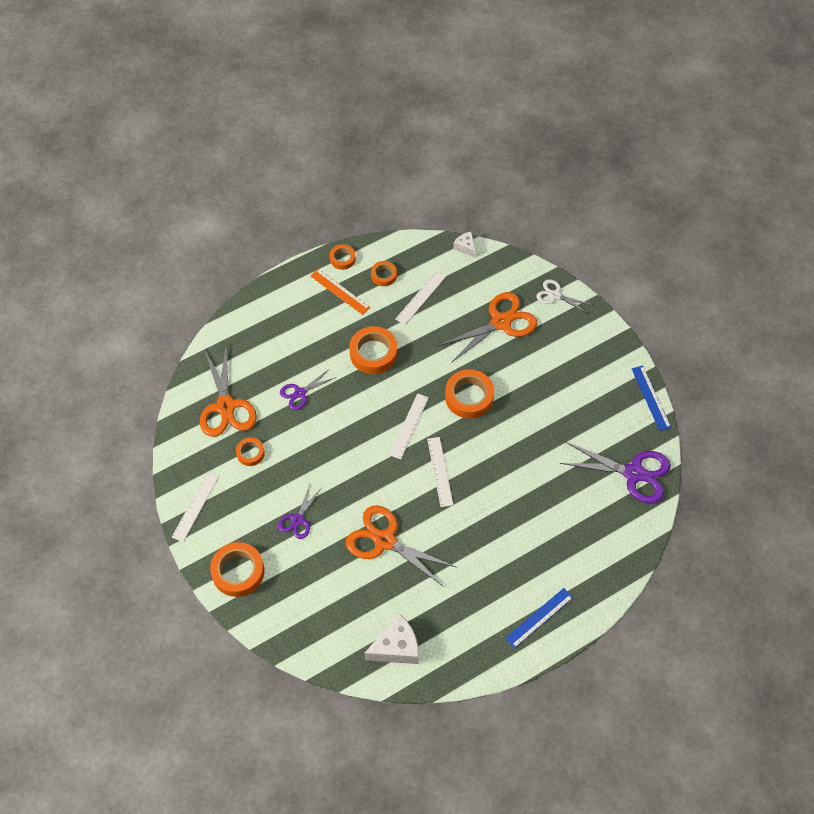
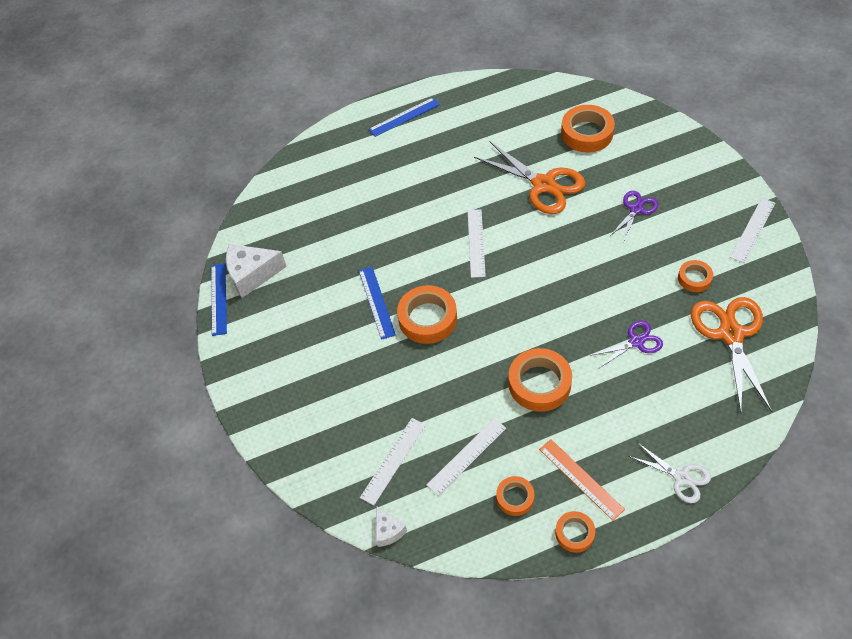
camera: 165 degrees left, 5 degrees down
(238, 572) = (697, 169): orange tape -> orange tape (587, 133)
(396, 647) = (540, 104): white cheese -> white cheese (252, 275)
(409, 426) = (504, 292): white ruler -> white ruler (393, 460)
(501, 322) = (366, 408): orange scissors -> none
(515, 407) = (376, 302): none -> blue ruler
(555, 295) = (284, 439): white scissors -> white scissors (681, 478)
(633, 473) = (270, 225): purple scissors -> none

